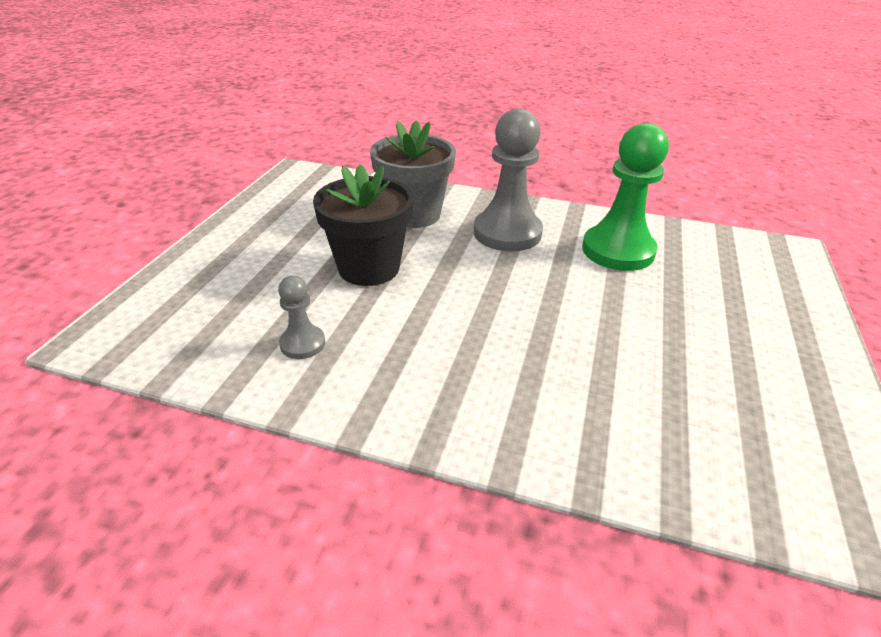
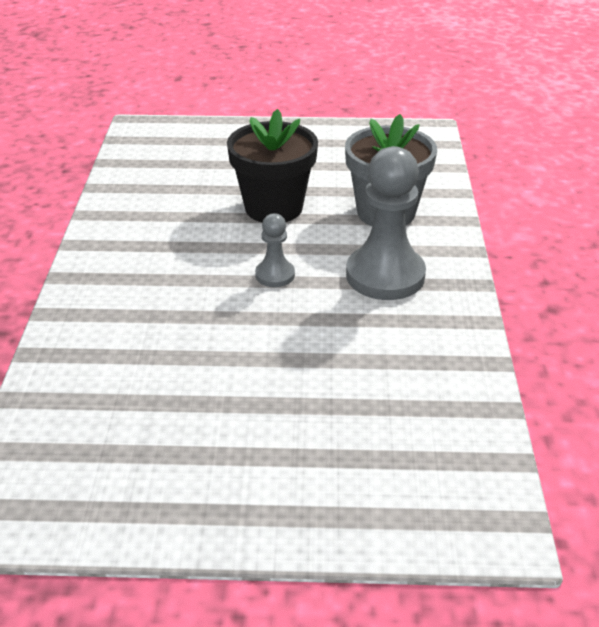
camera: 75 degrees right, 0 degrees up
(302, 344) = (159, 202): grey pawn -> grey pawn (275, 275)
(618, 250) = (394, 359): green pawn -> none

